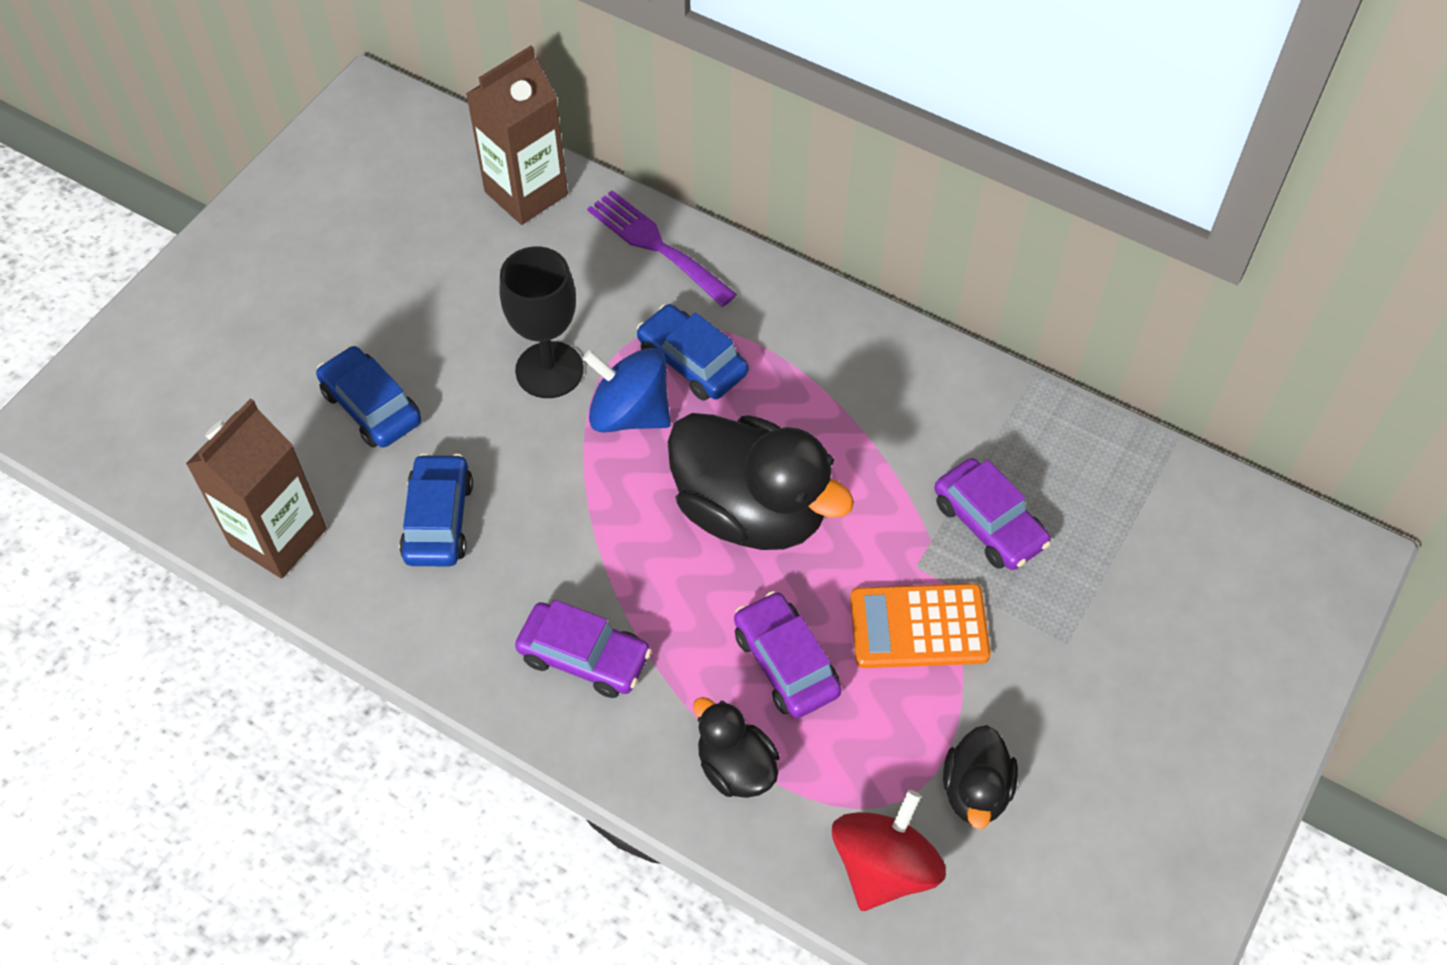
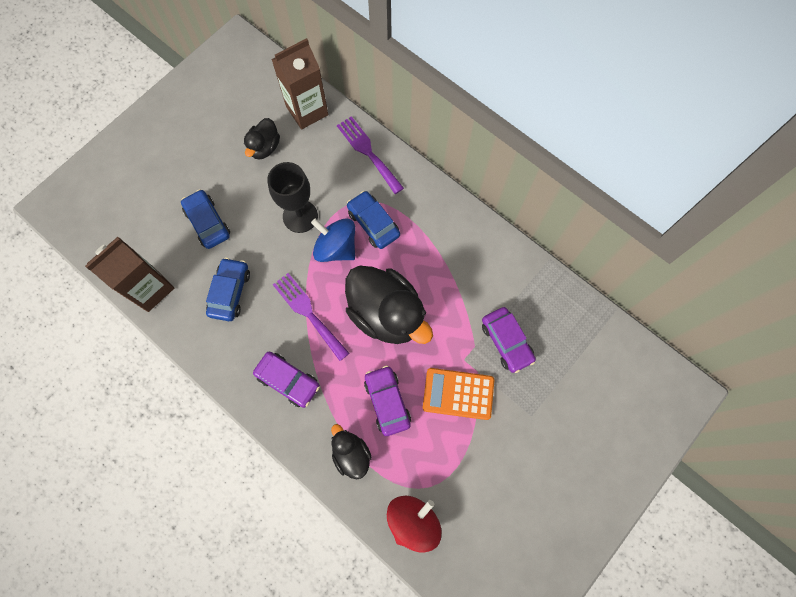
camera: 10 degrees right, 15 degrees up
(599, 532) = (308, 313): none -> purple fork
(976, 791) = (467, 489): black duck -> black duck (264, 147)

